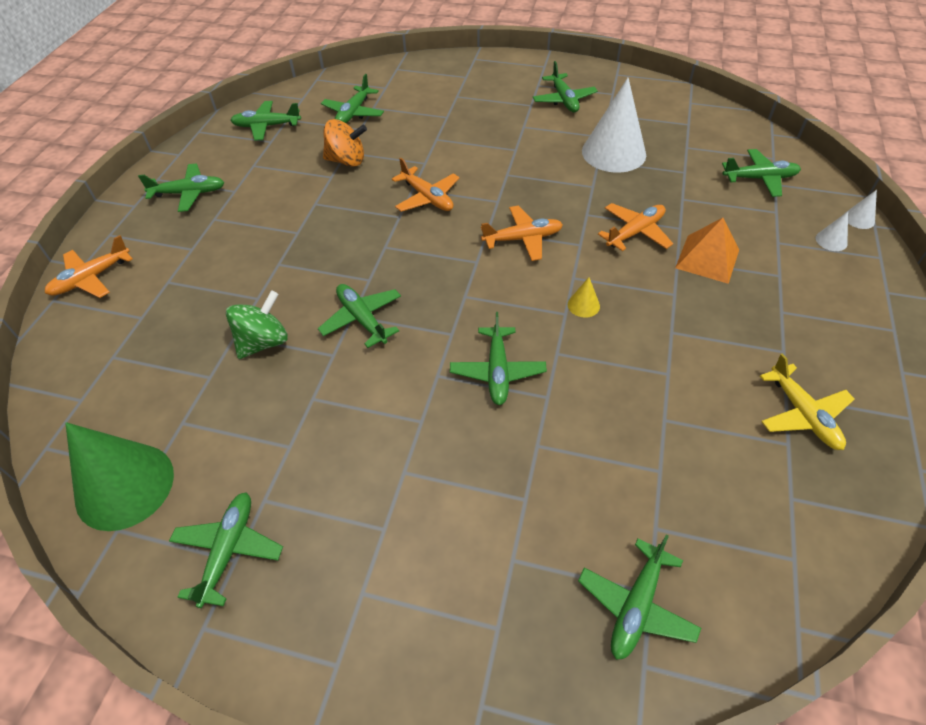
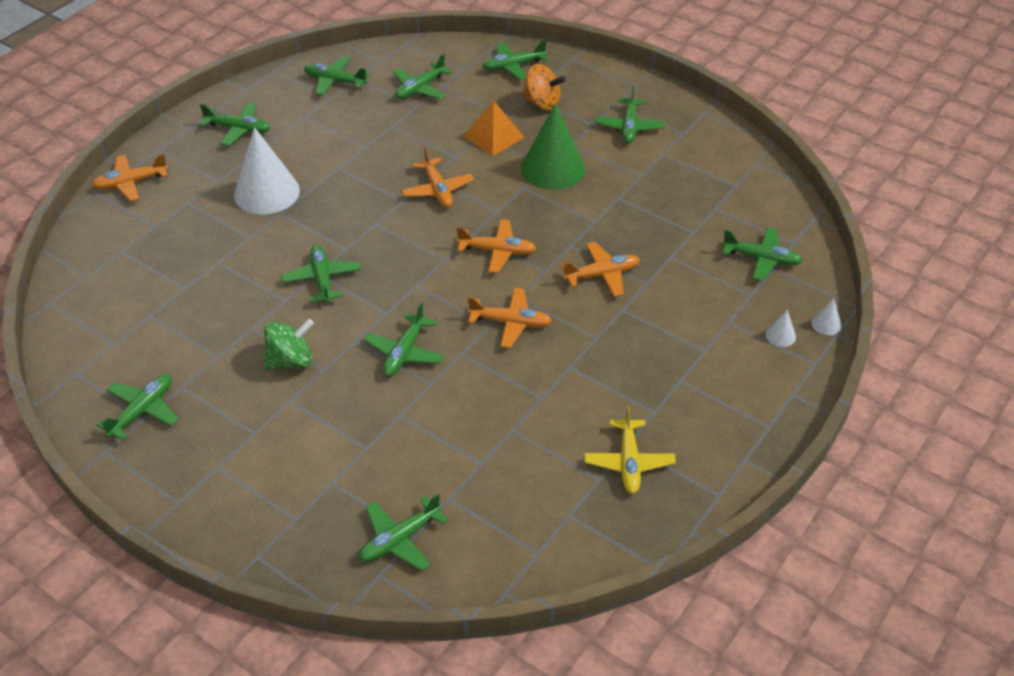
camera: 20 degrees right, 5 degrees down
(125, 486) = (92, 346): green cone -> green cone (553, 168)
(263, 342) = (237, 274): green spinning top -> green spinning top (290, 360)
(347, 160) = (387, 135): orange spinning top -> orange spinning top (542, 103)
(427, 75) = (513, 66): none -> green plane
(583, 305) = (510, 323): yellow cone -> orange plane
(613, 152) = (638, 194): white cone -> white cone (266, 192)
(707, 258) = (650, 317): orange pyramid -> orange pyramid (494, 136)

